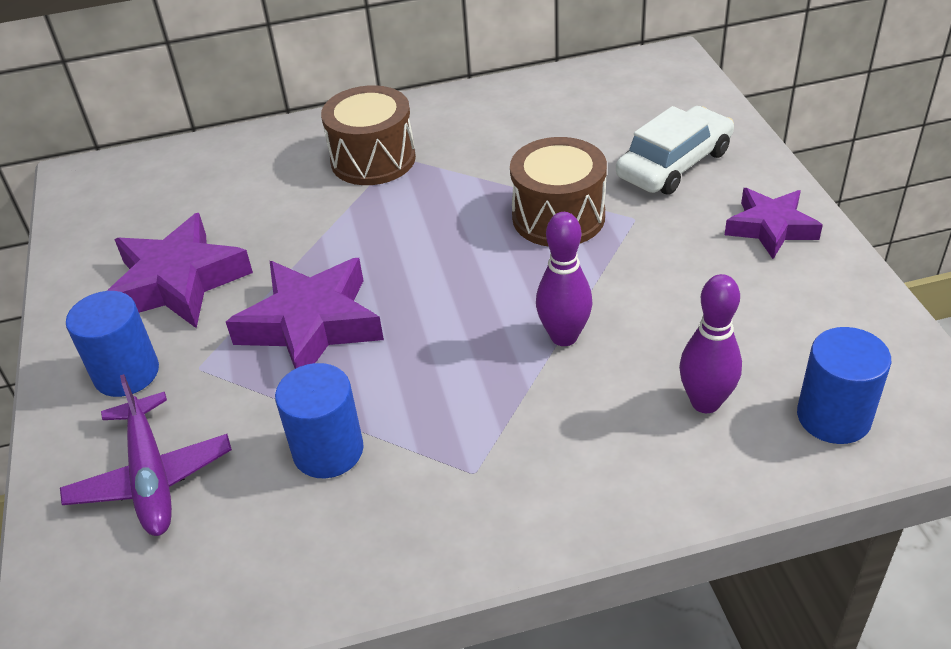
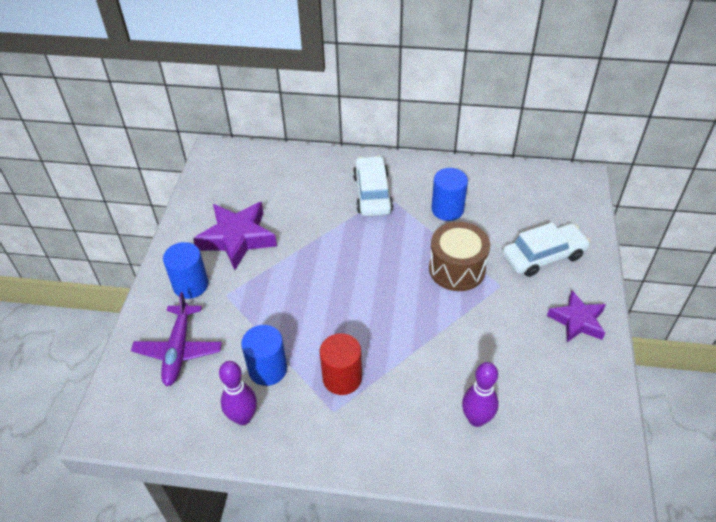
camera: 20 degrees right, 5 degrees up
(311, 325) = (292, 290): purple star -> none
(373, 159) = (372, 193): brown drum -> white car
(462, 420) = (342, 378): none -> red cylinder
(564, 336) = (420, 348): purple bowling pin -> purple bowling pin (243, 417)
(833, 417) = (543, 456): blue cylinder -> blue cylinder (447, 209)

